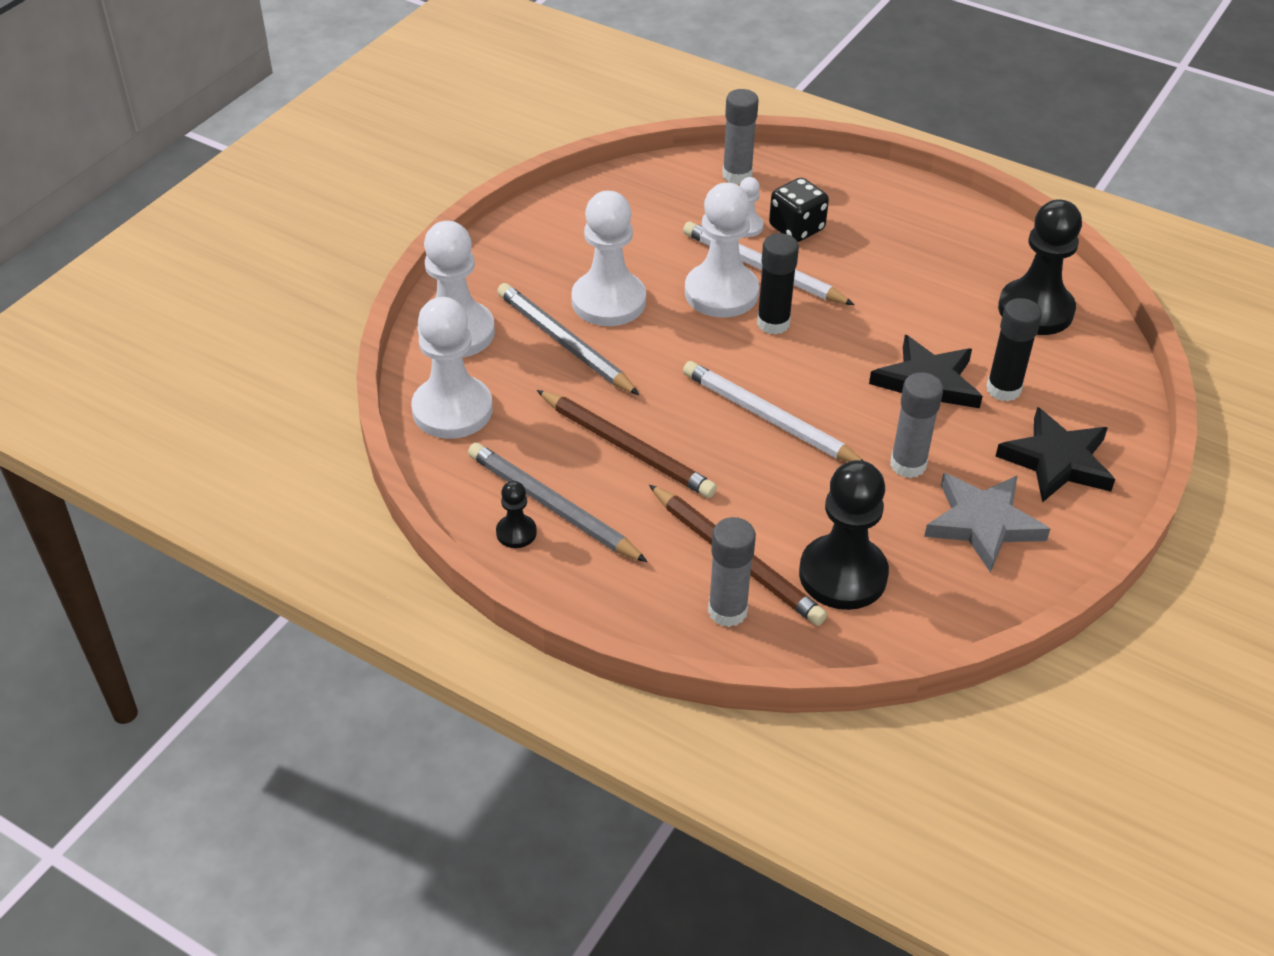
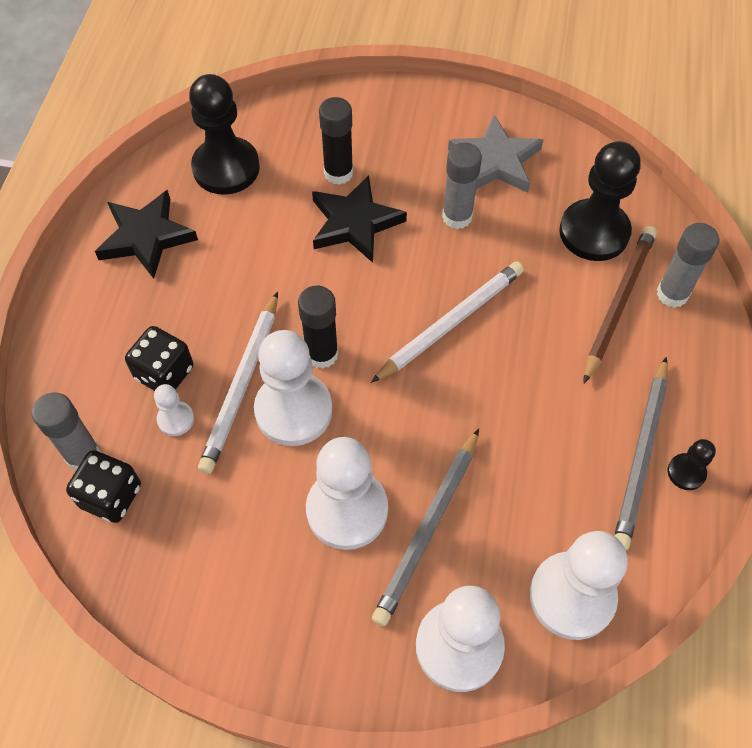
camera: 110 degrees left, 15 degrees up
(626, 447) = (541, 421): brown pencil -> none
(692, 183) = (111, 496): none -> black dice
(769, 418) = (450, 323): white pencil -> white pencil turned 150 degrees counterclockwise
(1057, 461) = (406, 129): black star -> black star (146, 237)

